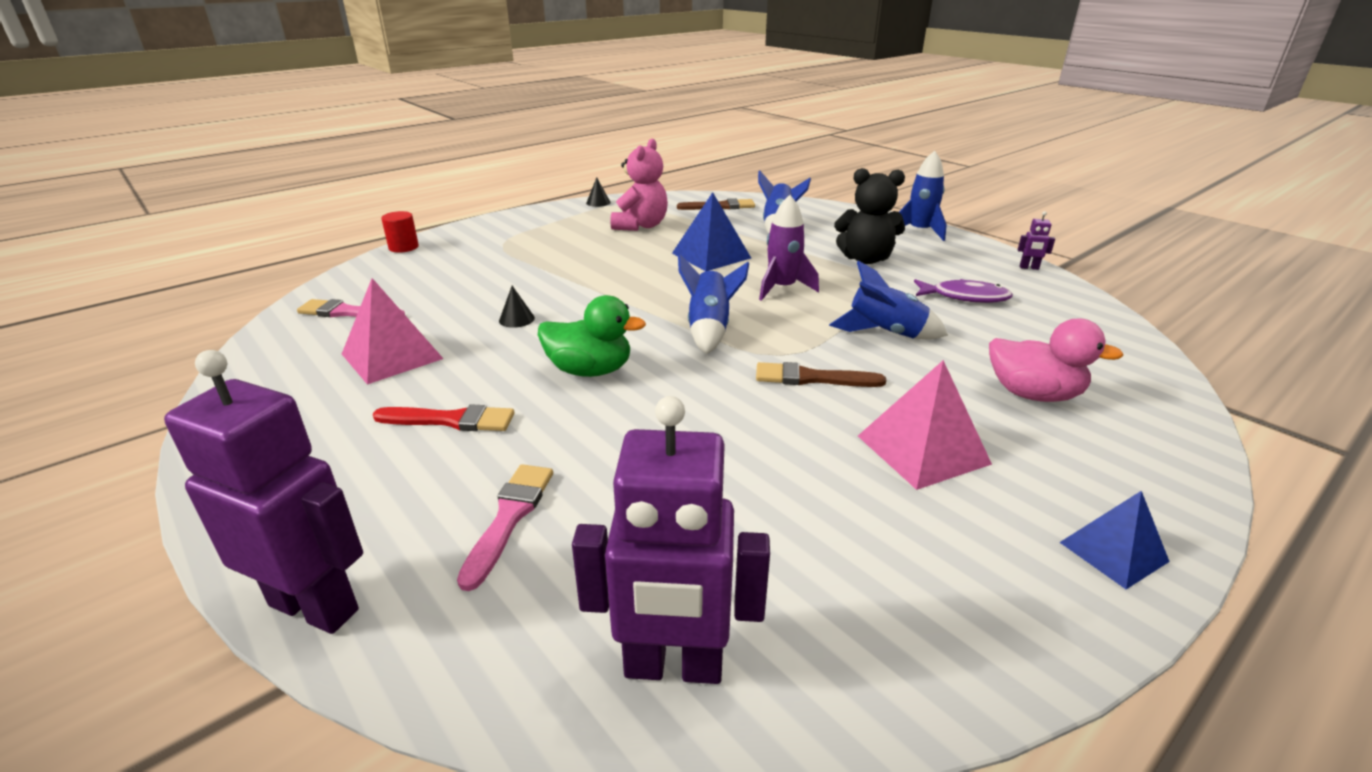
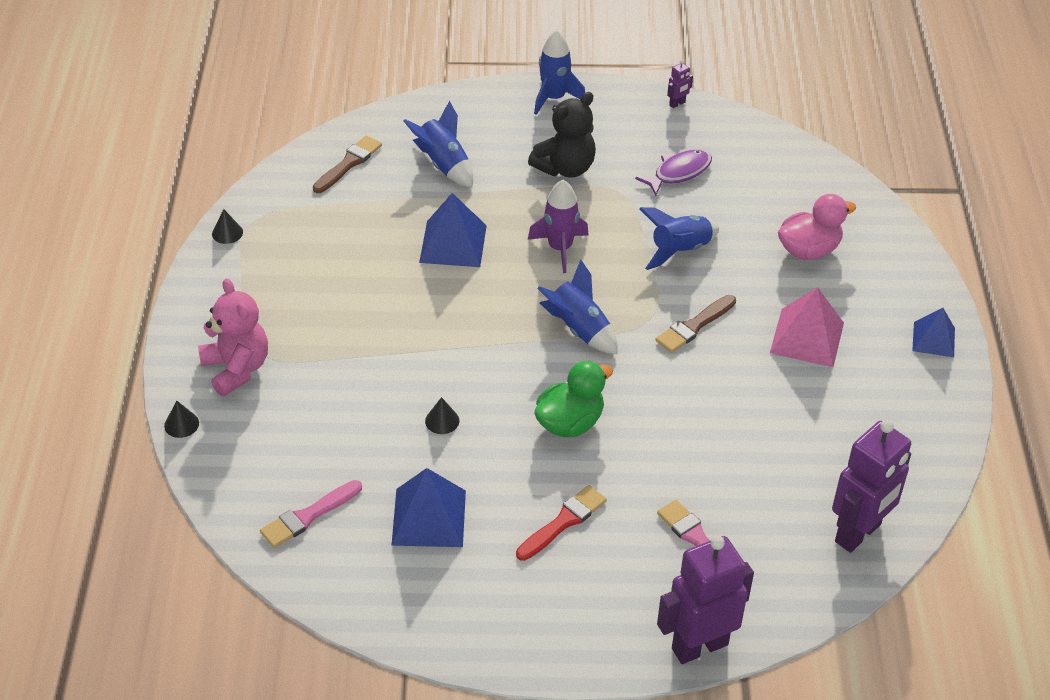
camera: 50 degrees left, 15 degrees up
(392, 356) = (429, 517): pink pyramid -> blue pyramid
(403, 247) = (181, 424): red cylinder -> black cone
(641, 226) = (331, 242): pink teddy bear -> pink teddy bear (237, 369)

